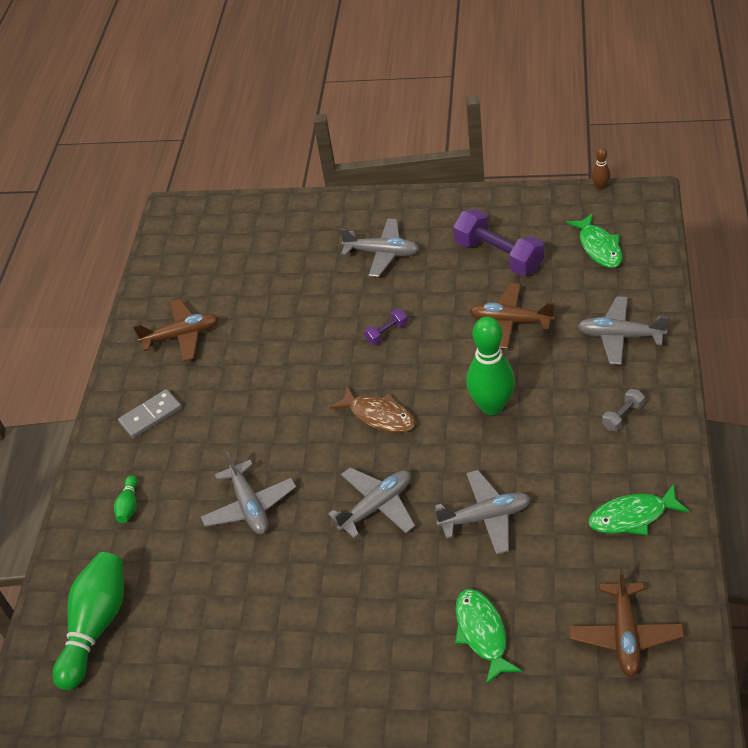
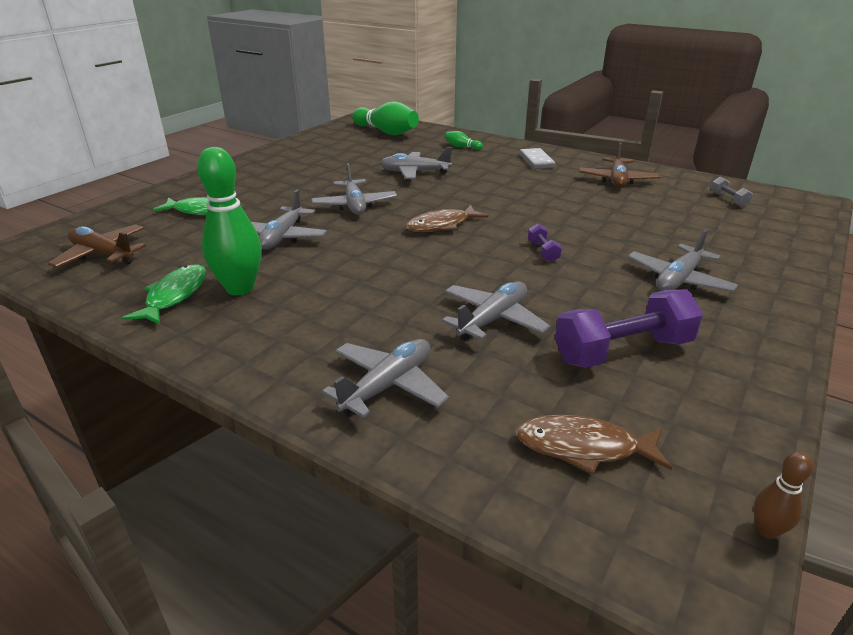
camera: 110 degrees right, 15 degrees down
(492, 406) = (388, 273): green bowling pin -> green bowling pin (240, 288)
(511, 322) = (493, 319): brown plane -> grey plane
(599, 247) = (583, 447): green fish -> brown fish
(623, 416) = (277, 336): grey dumbbell -> grey dumbbell (728, 200)

